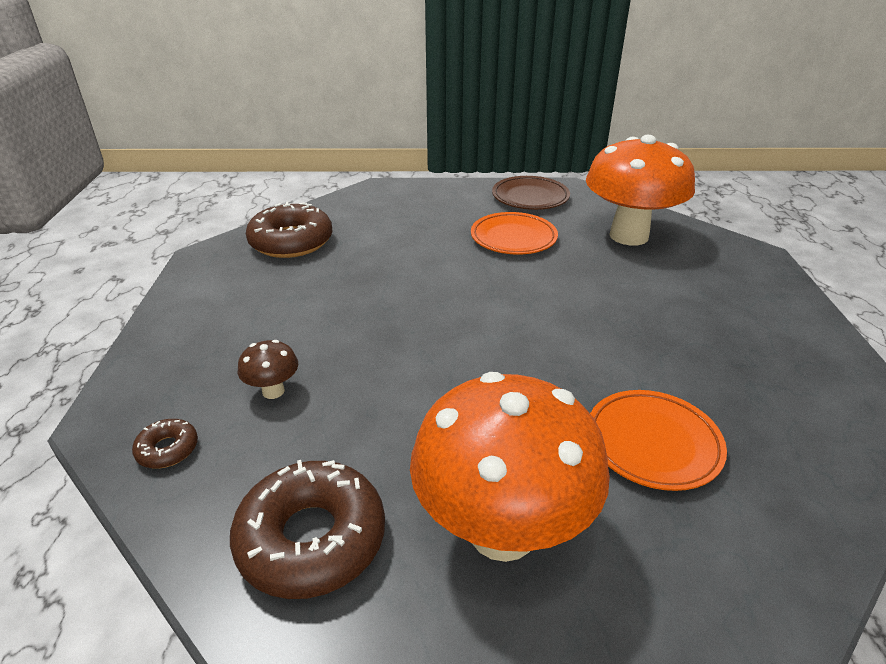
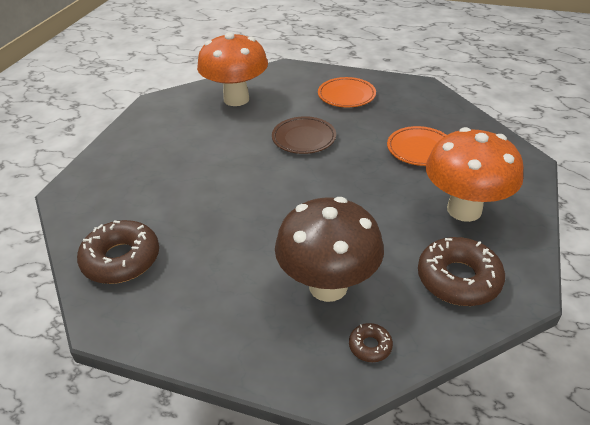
camera: 70 degrees left, 5 degrees up
(273, 391) = (328, 286): brown mushroom -> brown mushroom, size x2.45
(513, 238) = (205, 143): orange plate -> orange plate (346, 95)
(530, 197) = (153, 121): brown plate -> brown plate (304, 138)

